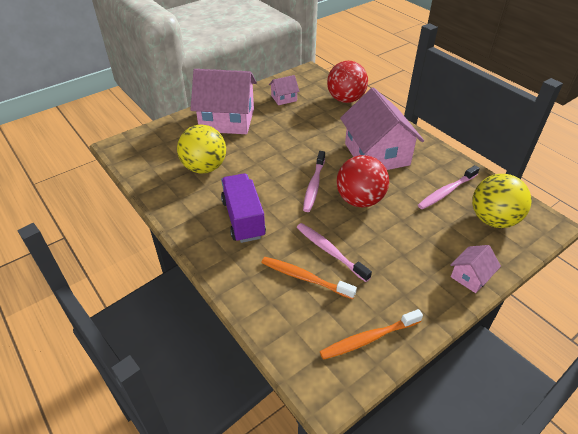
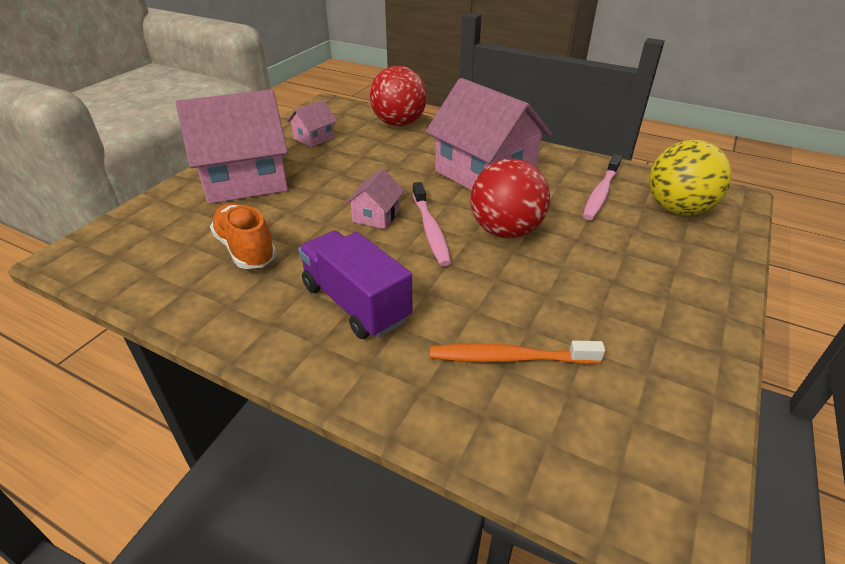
camera: 25 degrees left, 5 degrees down
(204, 167) = (246, 249): yellow ball -> orange shoe
(329, 251) = (516, 308): pink toothbrush -> none
(368, 339) = (666, 413): orange toothbrush -> none
(470, 276) = (713, 281): pink house -> pink house (376, 216)

